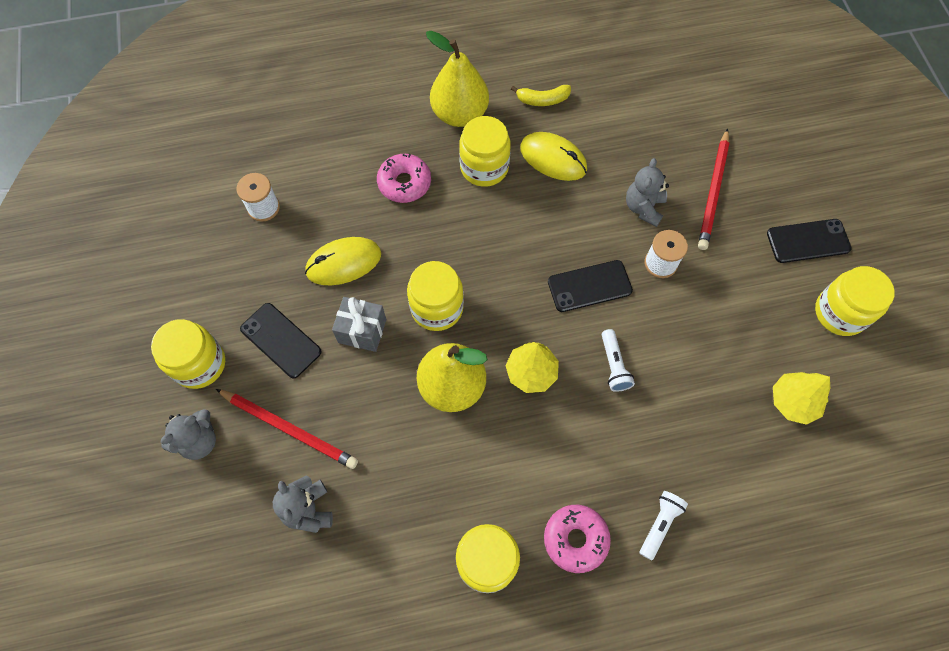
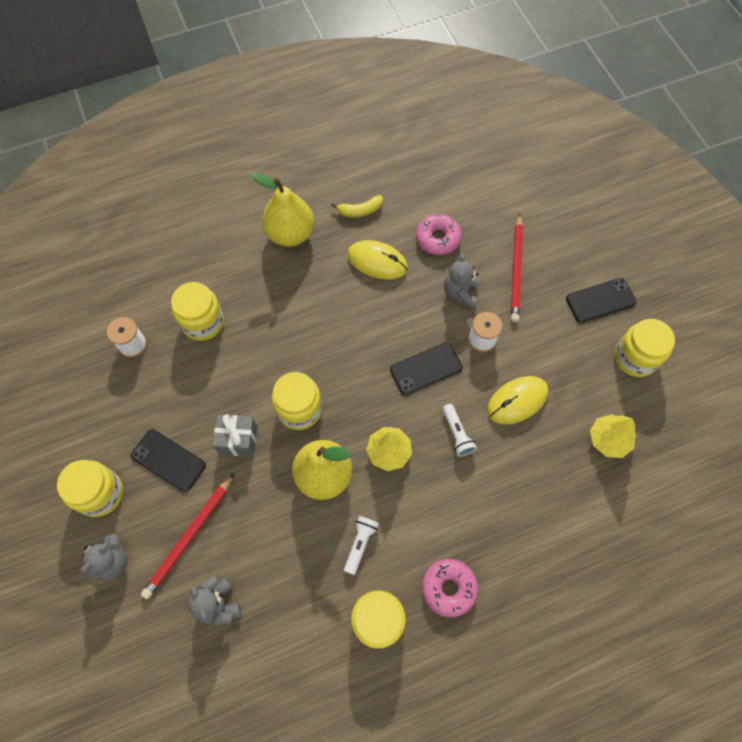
camera: 10 degrees left, 0 degrees up
(289, 429) = (189, 537): red pencil -> red pencil turned 105 degrees clockwise
(343, 263) = (211, 382): yellow mouse -> yellow mouse (517, 401)
(404, 183) = (253, 303): pink donut -> pink donut (437, 238)
(484, 167) = (319, 278): yellow jar -> yellow jar (203, 322)
(660, 525) = (516, 563): white flashlight -> white flashlight (360, 544)

